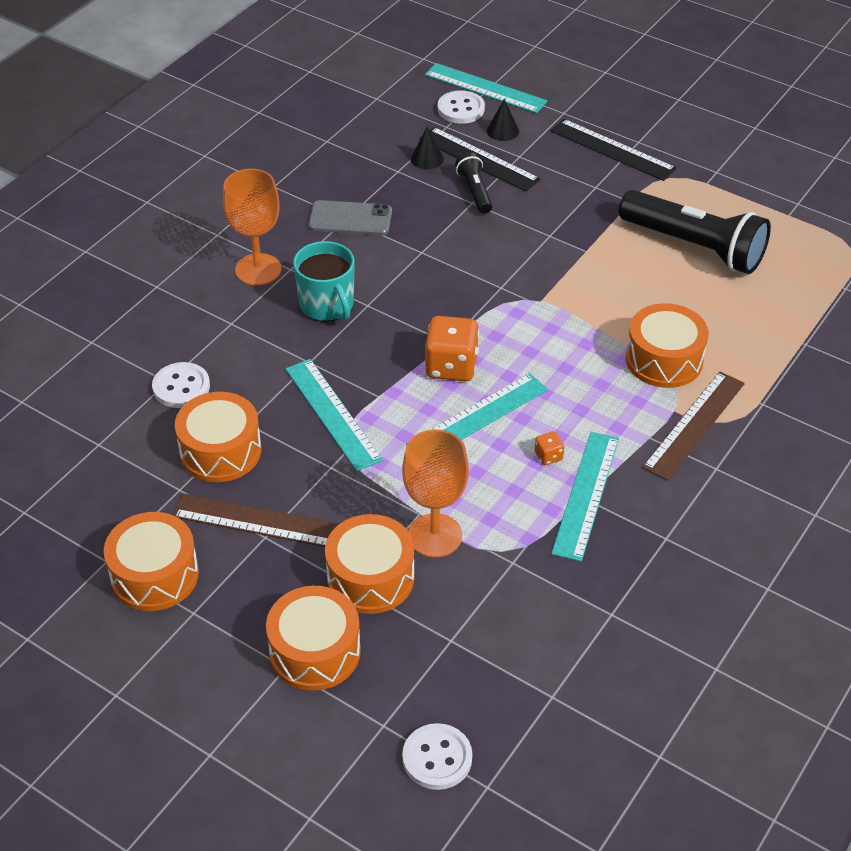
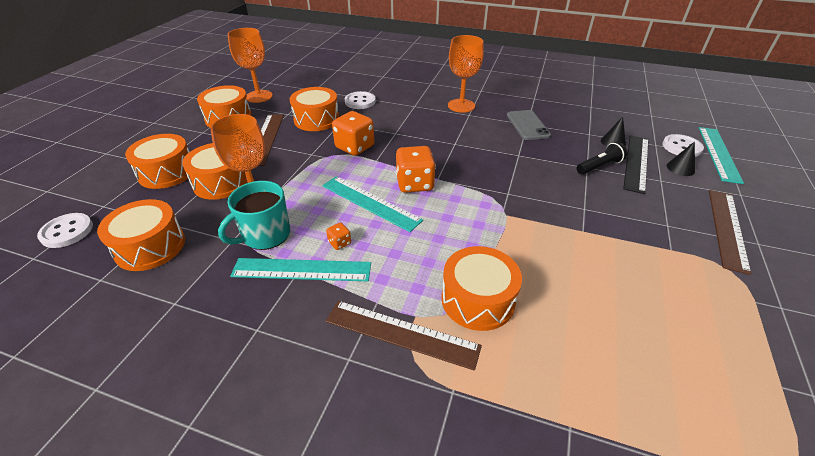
camera: 75 degrees right, 5 degrees down
(83, 529) = (259, 96): none -> orange goblet
(327, 305) = (446, 130): turquoise mug -> turquoise mug (265, 235)
(332, 414) = (355, 147): turquoise ruler -> orange dice
(501, 650) = (150, 246): none -> orange drum
(612, 150) = (727, 228): black ruler -> brown ruler
(694, 247) = (649, 303): black flashlight -> none

